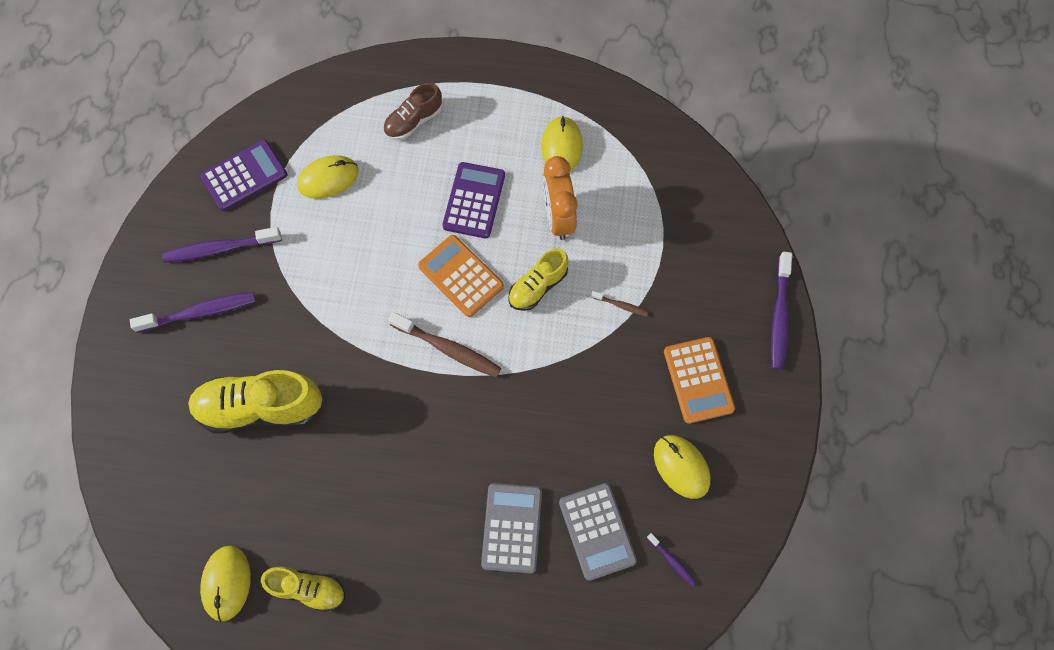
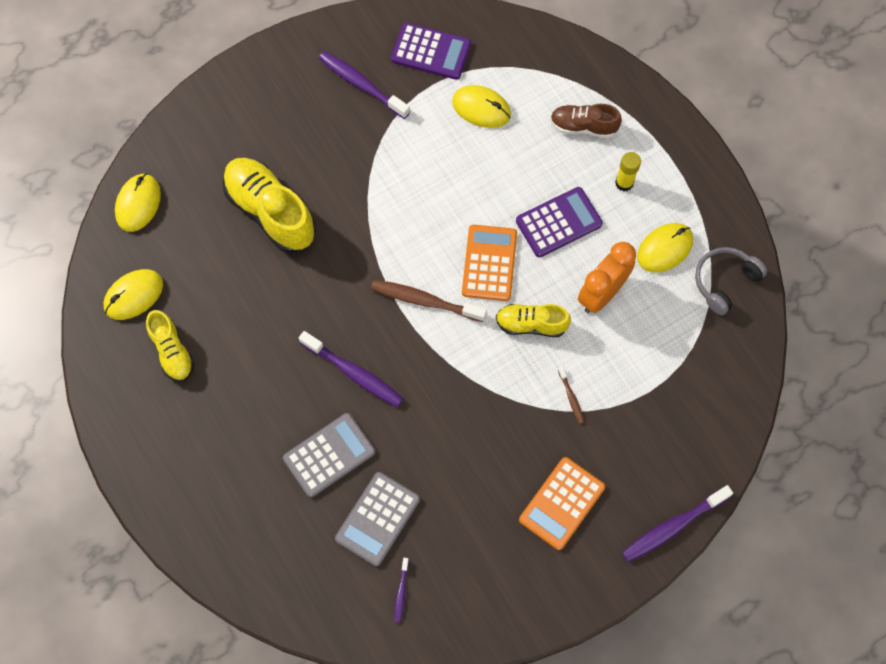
camera: 50 degrees right, 0 degrees up
(200, 312) = (304, 113): purple toothbrush -> purple toothbrush (354, 373)
(448, 349) = (425, 301): brown toothbrush -> brown toothbrush turned 120 degrees clockwise
(485, 131) = (624, 183): none -> yellow glue stick
(623, 128) = (724, 282): none -> grey headphones
(681, 467) = (480, 543): yellow mouse -> yellow mouse (138, 204)

